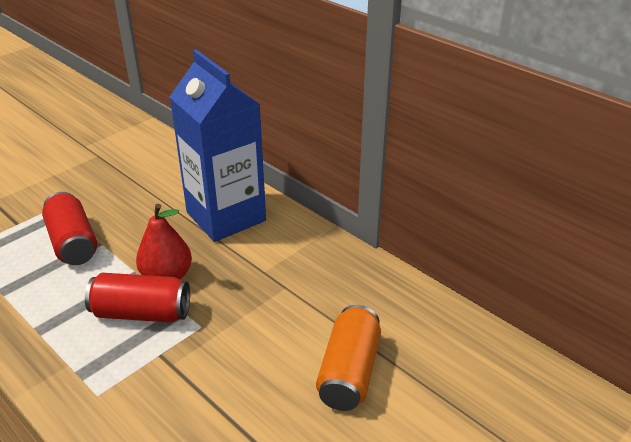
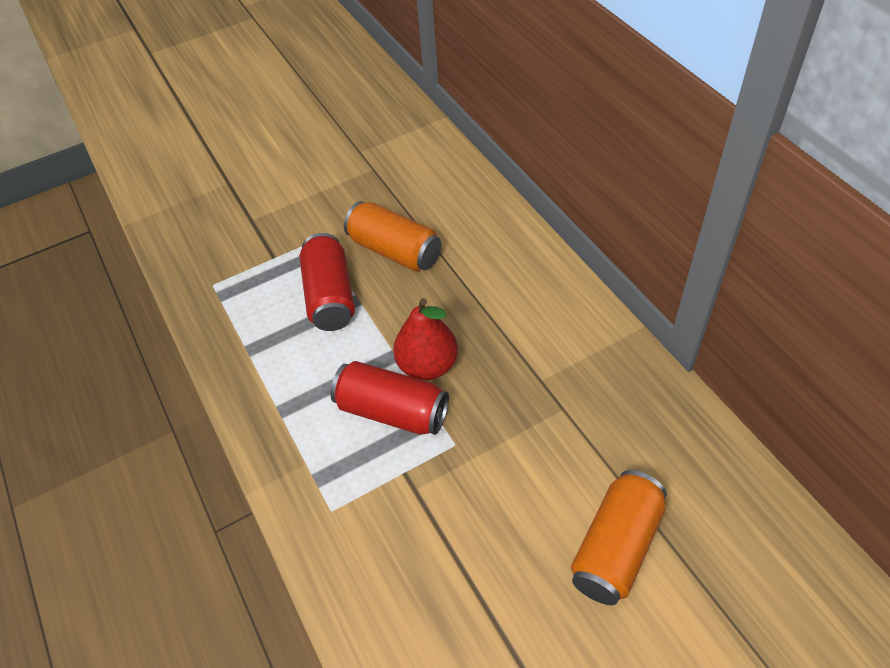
camera: 20 degrees right, 15 degrees up
(125, 205) = (394, 251): none -> orange can
(226, 216) = (509, 288): blue carton -> none

